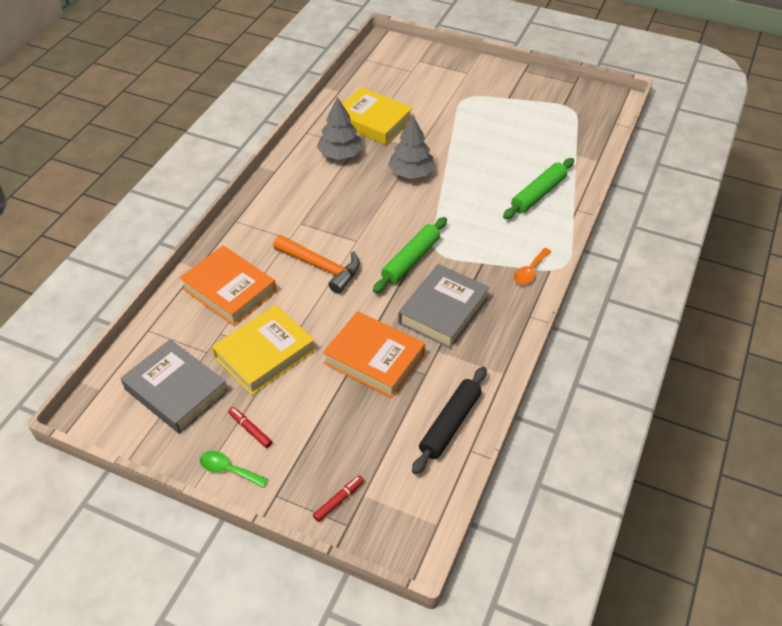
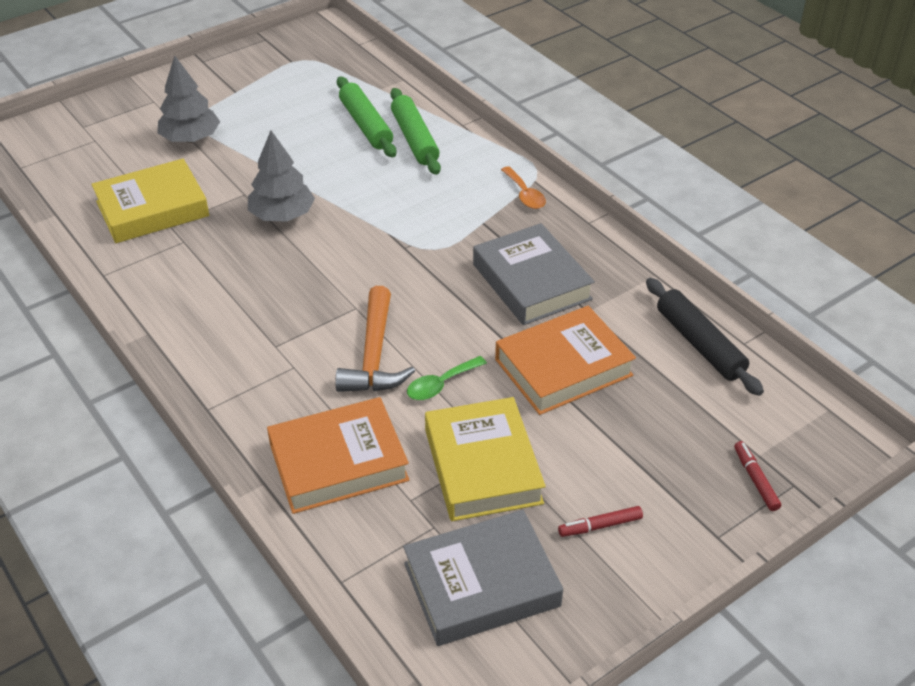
camera: 60 degrees left, 5 degrees down
(228, 469) = (652, 571): green spoon -> green spoon (440, 384)
(322, 267) = (374, 355): orange hammer -> orange hammer turned 120 degrees clockwise
(340, 154) = (182, 261): grey tree -> grey tree (190, 138)
(411, 260) = (430, 275): green rolling pin -> green rolling pin (365, 125)

